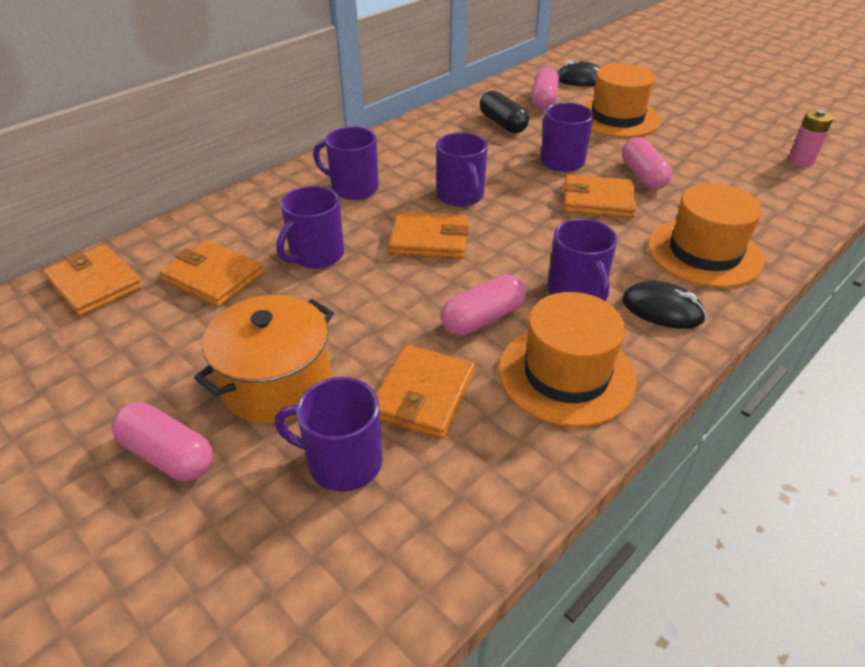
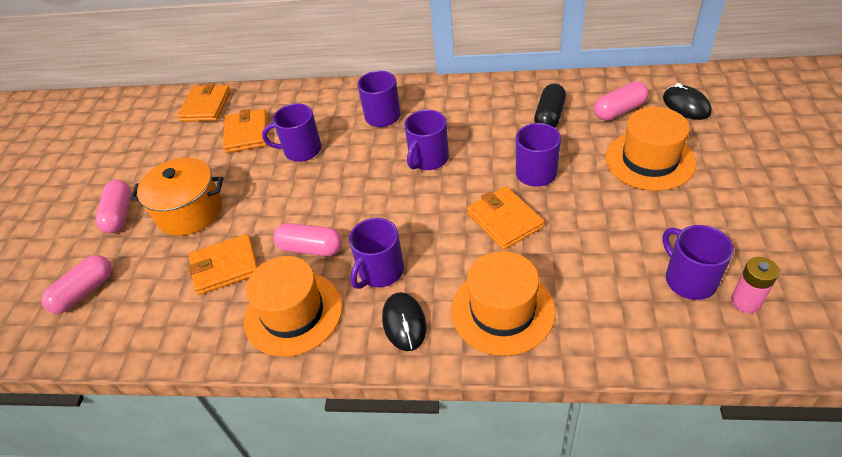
camera: 55 degrees right, 5 degrees up
(343, 461) = (156, 270): purple mug -> purple mug (689, 279)
(429, 239) = (364, 178): orange wallet -> none
(643, 176) = (573, 223): pink capsule -> pink capsule (84, 292)

